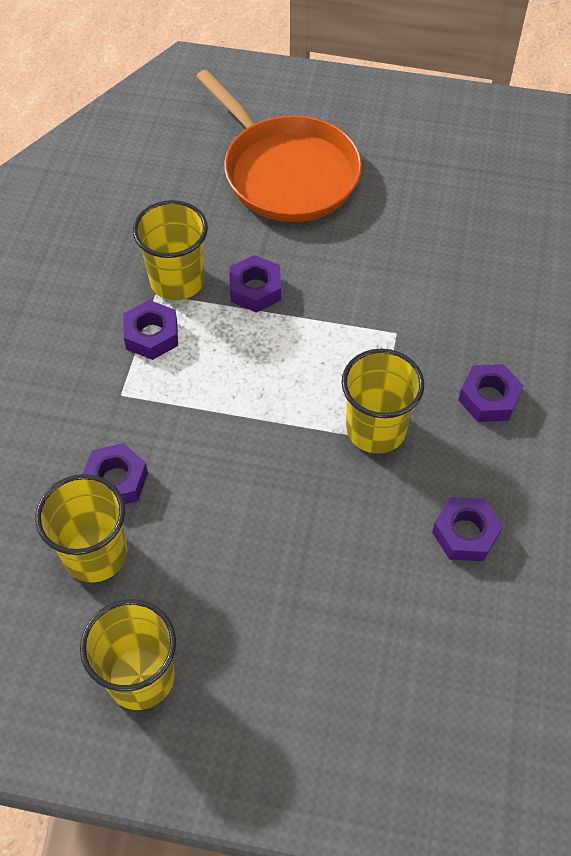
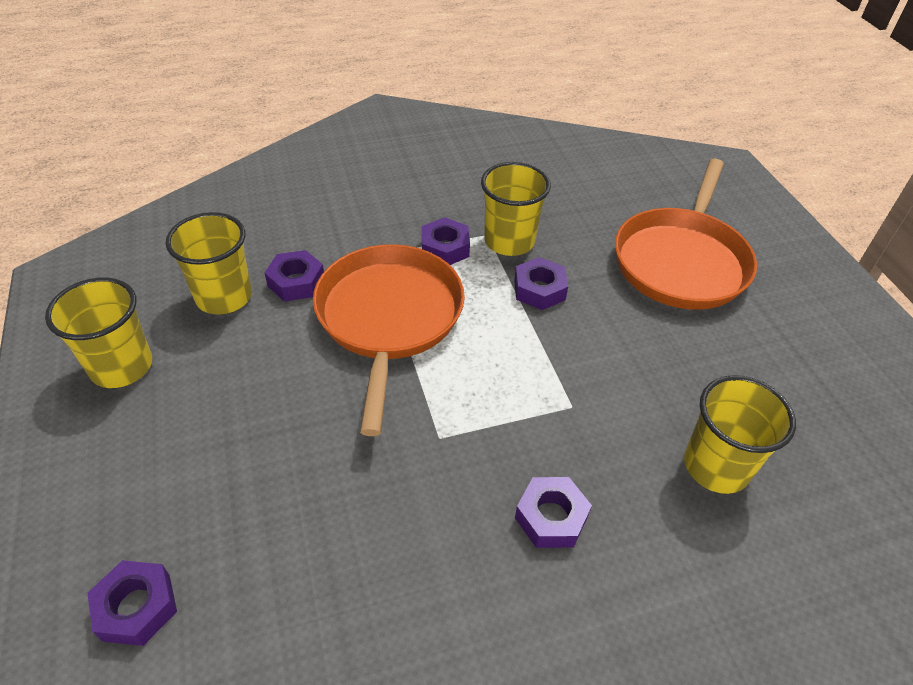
camera: 60 degrees right, 10 degrees down
(217, 420) = (389, 318): none -> orange pan
(376, 429) = (449, 432): yellow cup -> yellow cup (716, 466)
(465, 533) = (370, 558): purple nut -> purple nut (137, 607)

